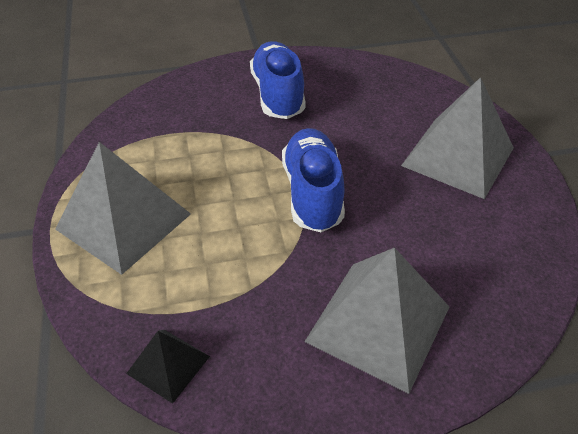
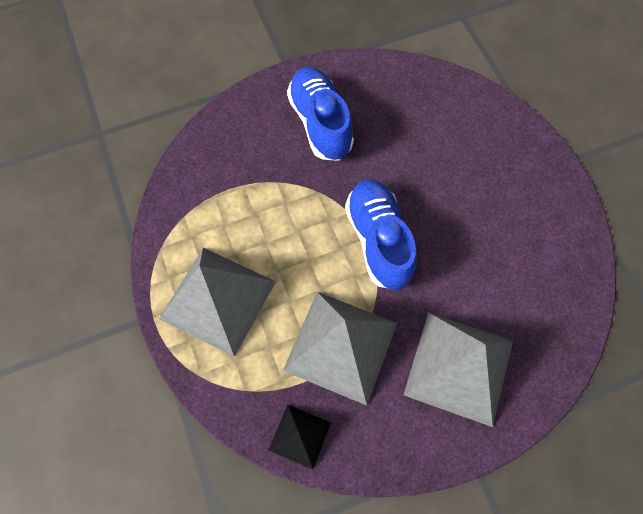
camera: 10 degrees left, 20 degrees up
(458, 156) = (500, 176): grey pyramid -> grey pyramid (341, 346)

